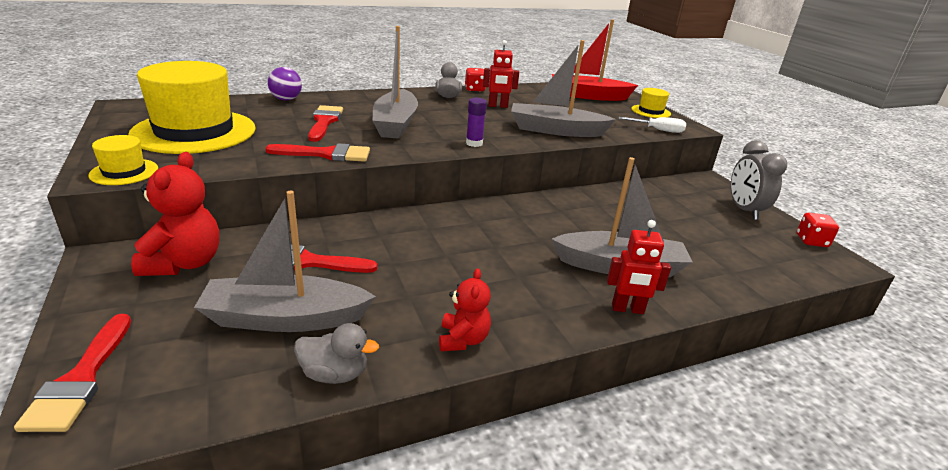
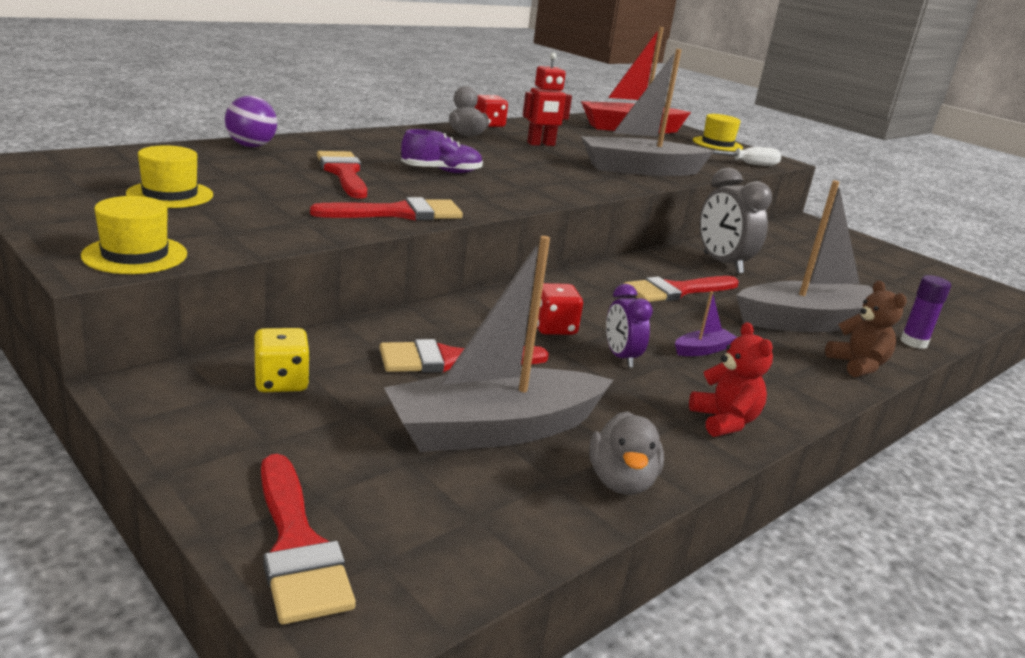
camera: 20 degrees left, 5 degrees down
(184, 263) = (281, 382): red teddy bear -> yellow dice
(194, 131) = (170, 194): yellow hat -> yellow hat, size x0.44
(335, 374) = (621, 481): grey duck -> grey duck turned 105 degrees clockwise
(395, 124) = (441, 171): grey boat -> purple shoe
(433, 276) = (621, 357): none -> purple clock
(474, 143) = (566, 189): purple glue stick -> purple glue stick (913, 342)
(504, 278) = (703, 350): none -> purple boat
(531, 227) = (676, 291): none -> red brush
(627, 309) = (857, 365): red robot -> brown teddy bear
(744, 210) = (873, 251): grey clock -> grey clock (722, 263)
(811, 241) = (960, 277): red dice -> red dice (554, 328)

